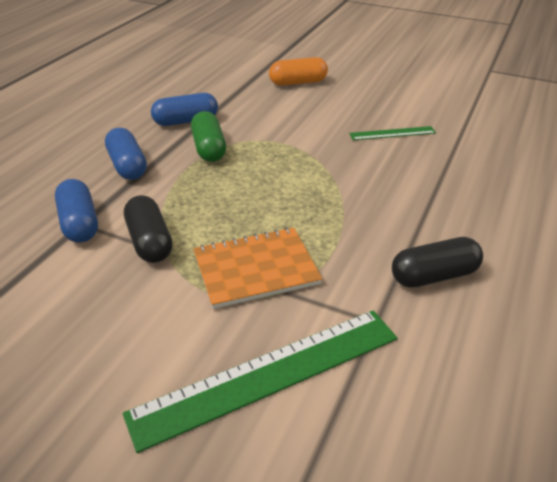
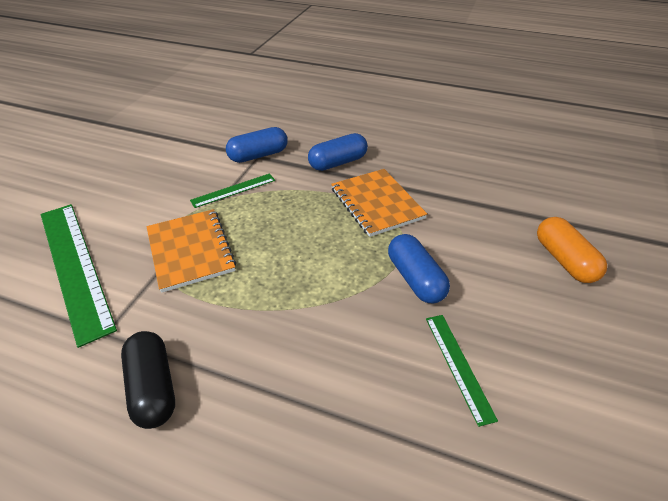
camera: 85 degrees right, 5 degrees up
(150, 241) = (233, 190): black capsule -> green ruler
(186, 121) = (424, 182): blue capsule -> blue capsule (415, 279)
(209, 148) = (376, 203): green capsule -> orange notebook

